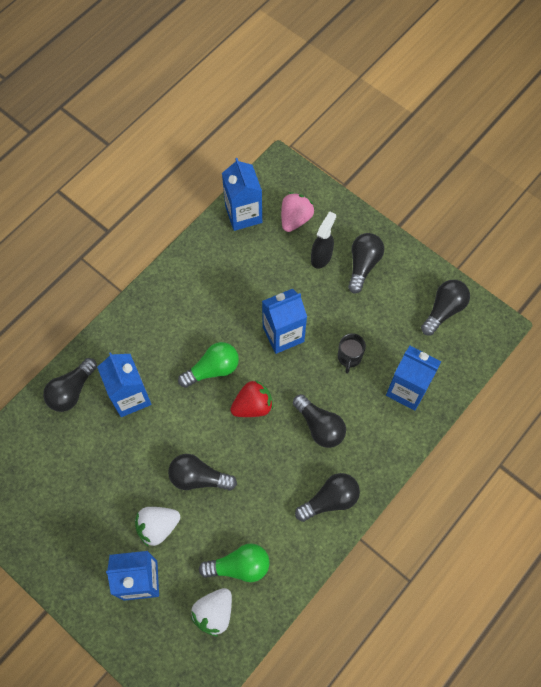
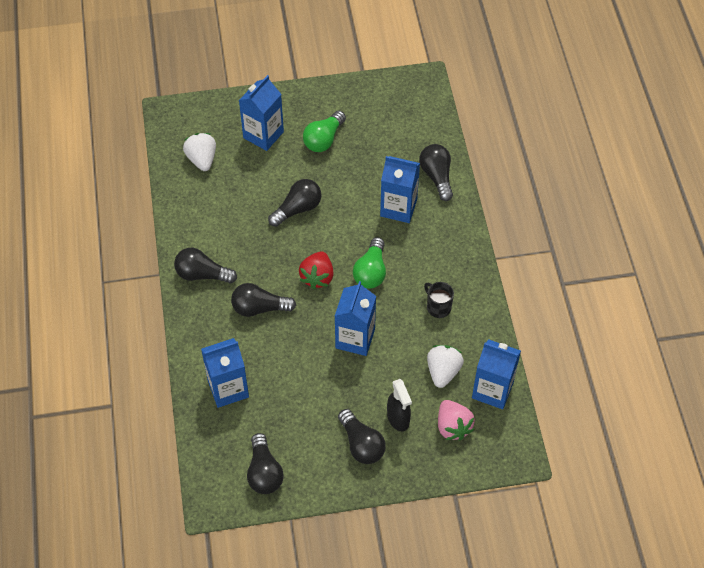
camera: 130 degrees right, 10 degrees down
(158, 527) = (288, 165): white strawberry -> white strawberry (443, 371)
(239, 566) = (215, 192): green light bulb -> green light bulb (324, 139)
(330, 500) = (202, 274): black light bulb -> black light bulb turned 90 degrees clockwise
(349, 357) = (292, 369): black mug -> black mug (438, 307)

